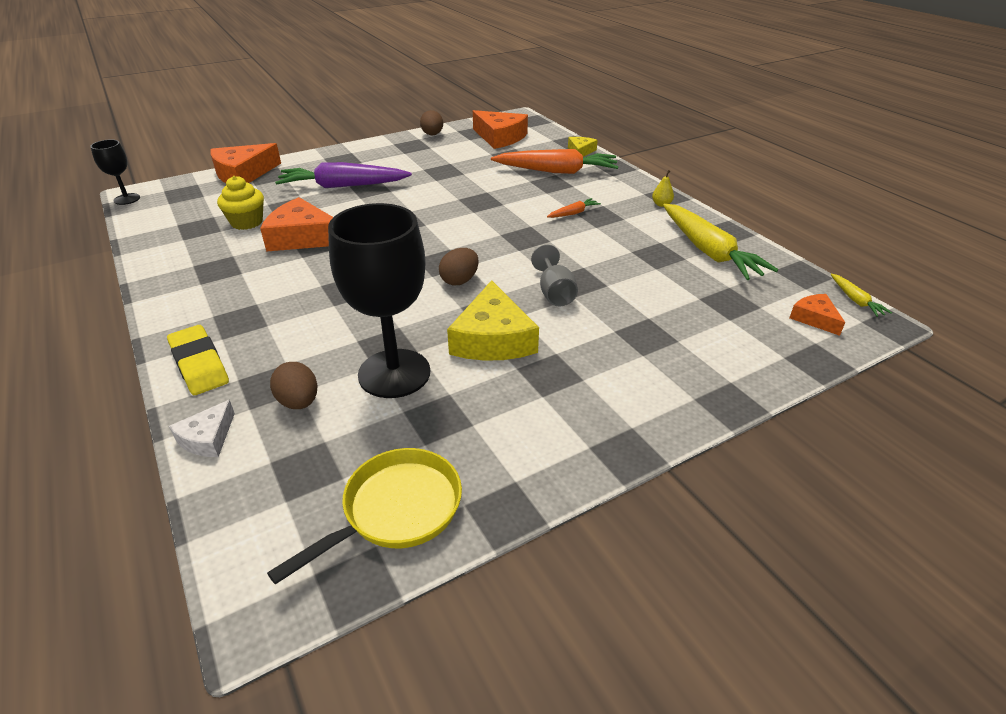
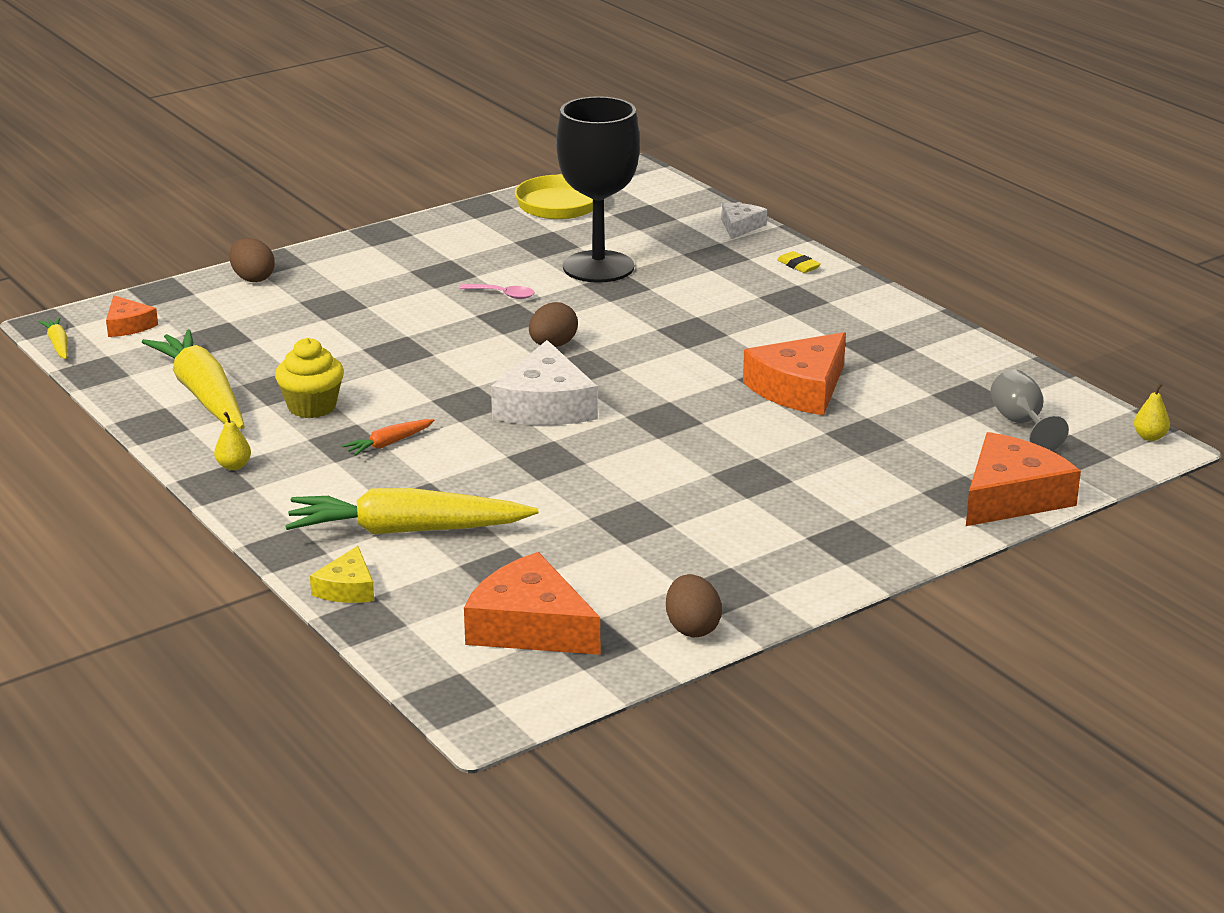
camera: 175 degrees right, 10 degrees down
(127, 199) = (1150, 437): black goblet -> yellow pear
(199, 364) = (798, 265): yellow eraser -> yellow eraser, size x0.50
(247, 222) = (905, 407): yellow cupcake -> yellow cupcake (312, 407)
(299, 402) = (678, 247): brown egg -> brown egg (253, 278)
(302, 237) = (800, 389): orange cheese -> orange cheese turned 120 degrees clockwise
(342, 186) = (803, 478): purple carrot -> none
(474, 233) = (545, 405): none -> white cheese
(493, 338) = (503, 295): yellow cheese -> pink spoon
(554, 293) = (431, 337): grey goblet -> grey goblet (1021, 424)
(557, 171) = (406, 530): orange carrot -> yellow carrot

